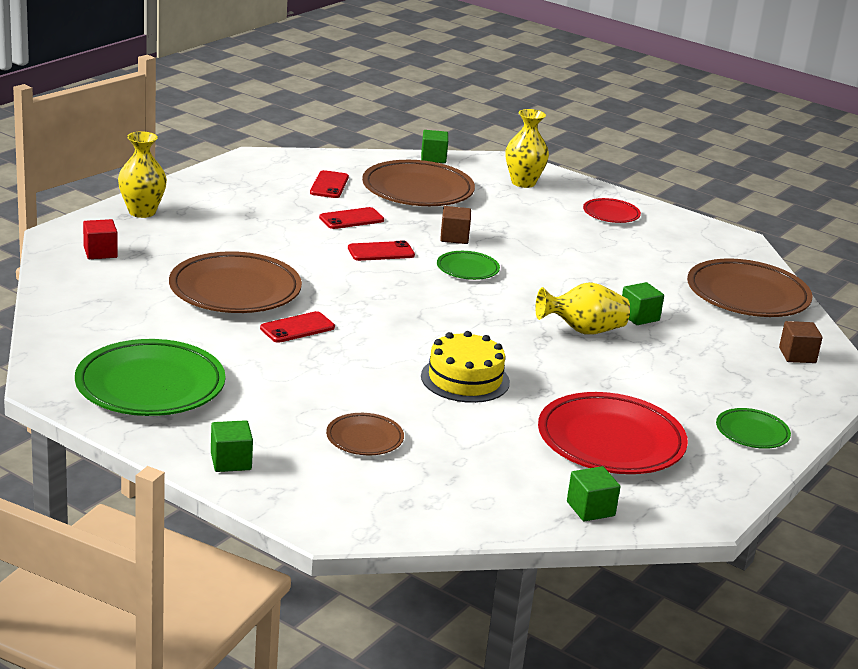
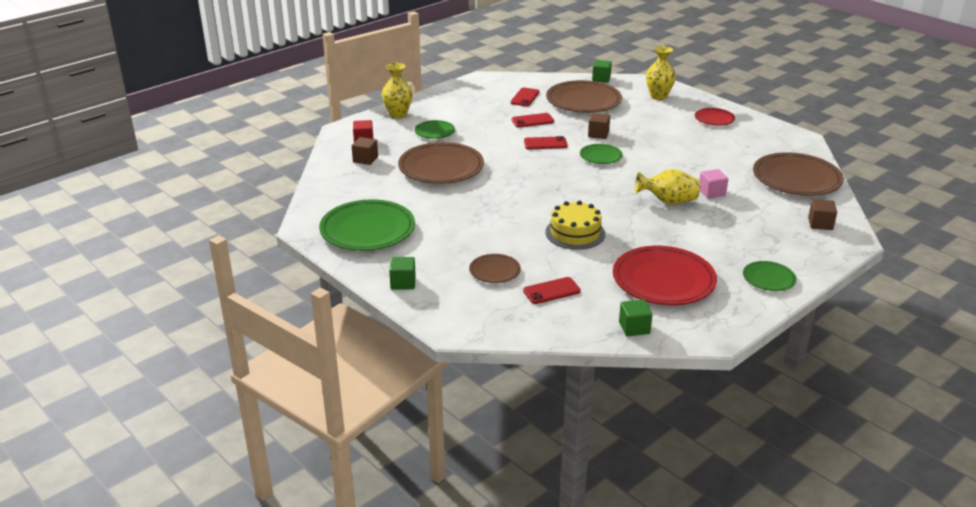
camera: 15 degrees right, 5 degrees up
(112, 280) = (365, 159): none -> brown cube
(208, 237) = (434, 132): none -> green plate
(297, 328) = (473, 194): red phone -> red phone (551, 291)
(639, 317) = (711, 192): green cube -> pink cube

